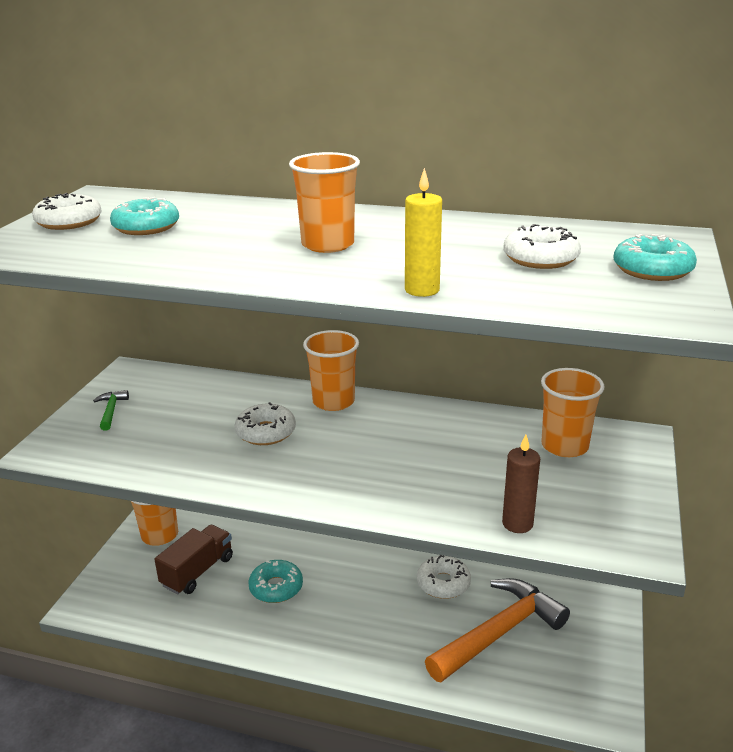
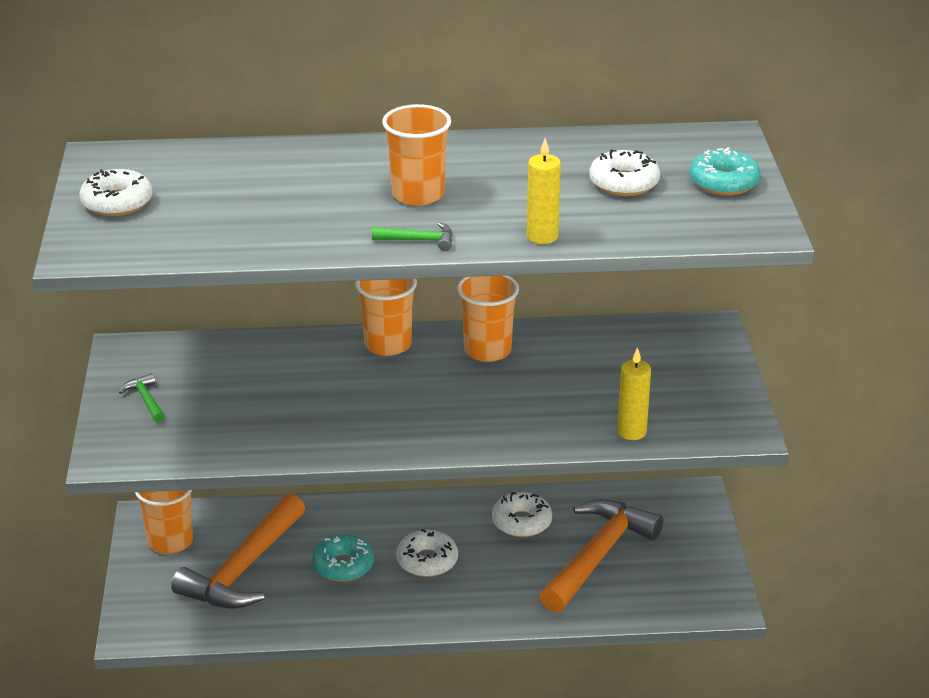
camera: 20 degrees left, 5 degrees up
(146, 227) = (210, 198): turquoise donut -> none
(197, 571) = (243, 569): brown truck -> orange hammer
(266, 432) = (338, 391): white donut -> white donut (427, 561)
(294, 278) = (419, 240): none -> green hammer
(517, 524) = (632, 432): brown candle -> yellow candle
(564, 446) = (645, 349): orange cup -> orange cup (487, 350)

